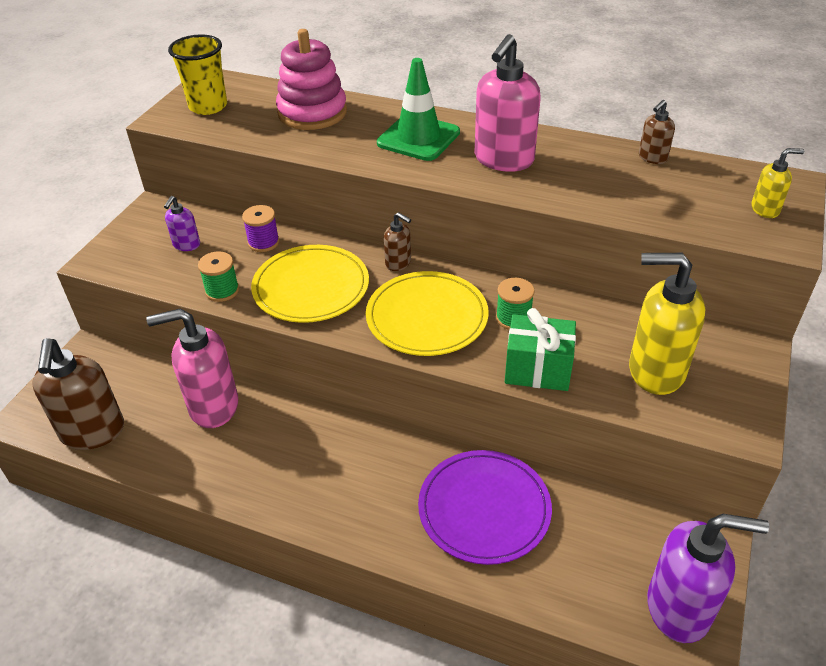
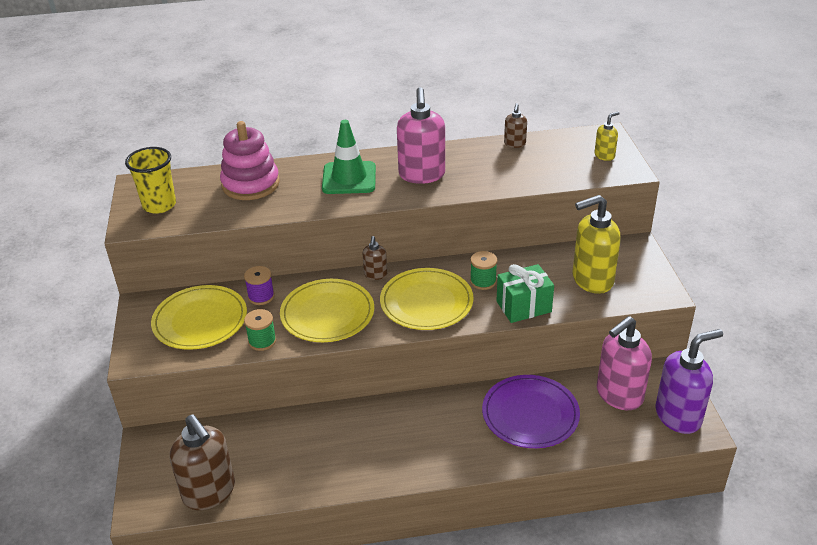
camera: 30 degrees left, 5 degrees down
(186, 245) = (200, 320): purple soap dispenser -> yellow plate
(213, 406) = (289, 434): pink soap dispenser -> pink soap dispenser (618, 395)
(398, 263) = (375, 274): brown soap dispenser -> brown soap dispenser turned 90 degrees clockwise

